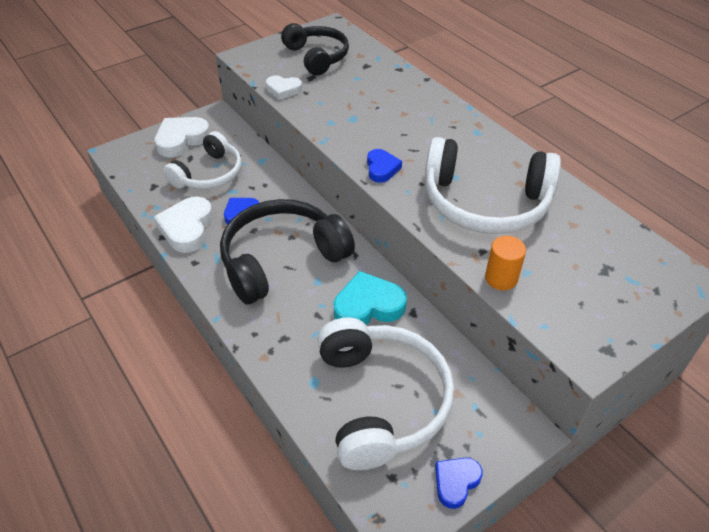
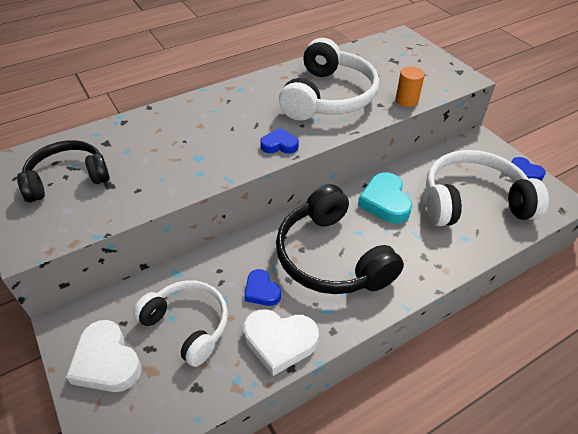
camera: 85 degrees left, 0 degrees up
(283, 90) = (125, 208): white heart -> none

